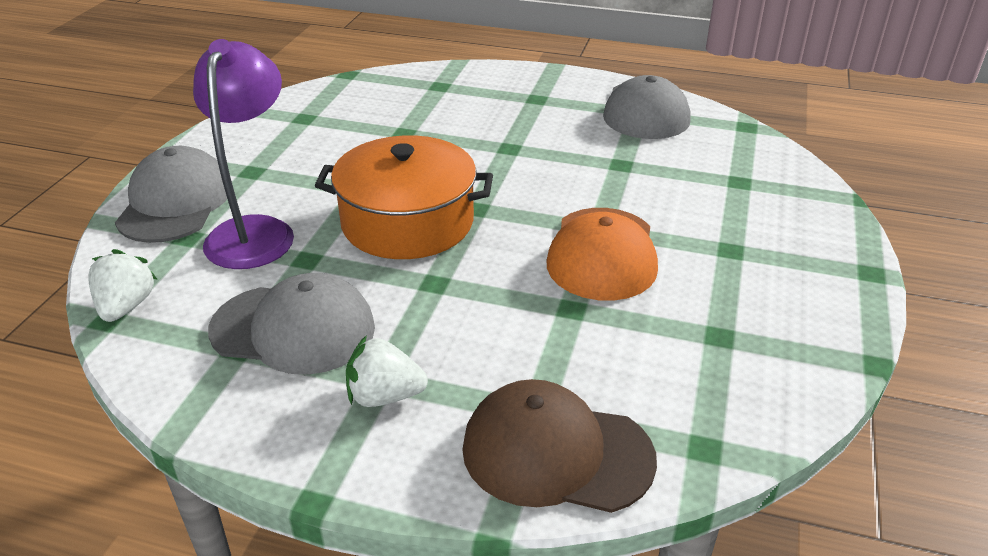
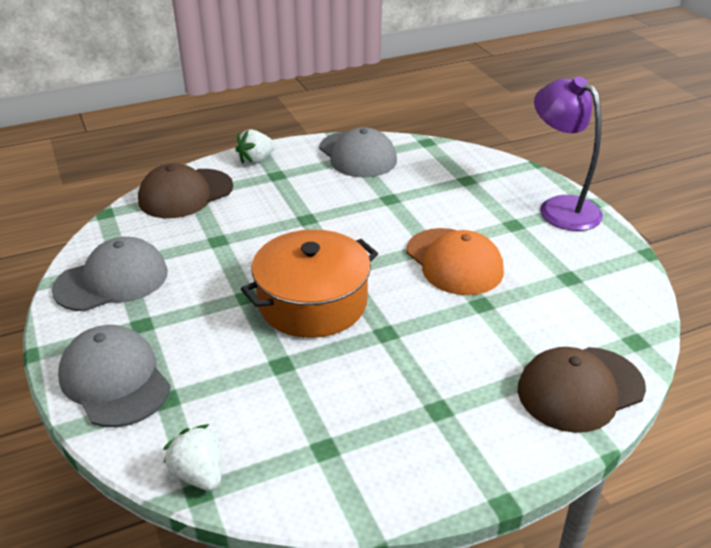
camera: 40 degrees left, 0 degrees up
(255, 231) = (214, 366): purple lamp -> purple lamp (560, 207)
(293, 329) = (342, 414): grey cap -> grey cap (112, 280)
(384, 396) = (455, 418): white strawberry -> white strawberry (256, 160)
(432, 83) = (185, 194): none -> brown cap

